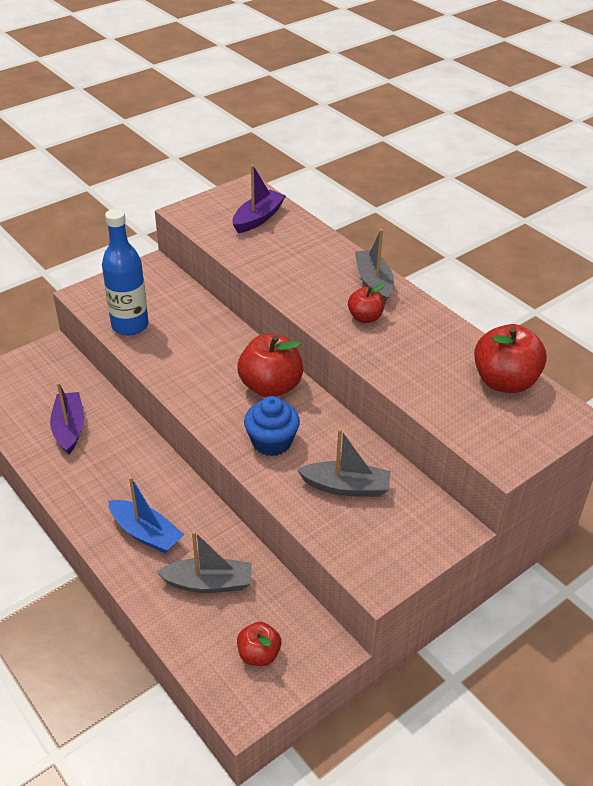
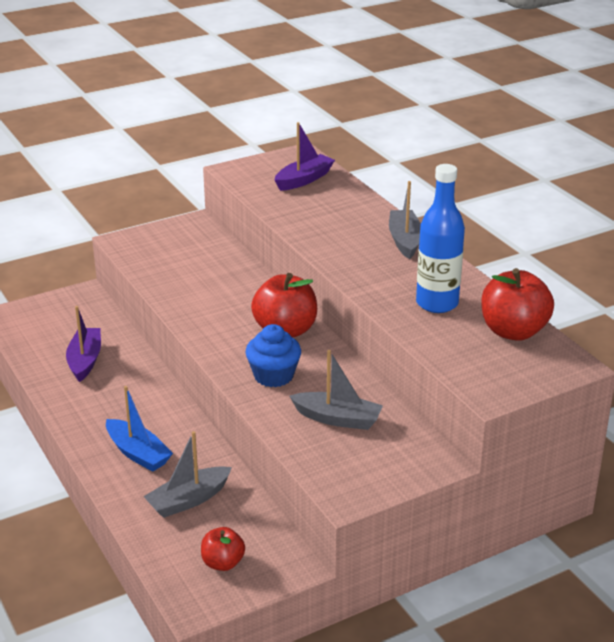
camera: 10 degrees right, 10 degrees down
(130, 325) = (160, 269): blue bottle -> blue bottle (437, 303)
(208, 583) = (188, 500): grey boat -> grey boat turned 135 degrees clockwise
(365, 317) = (387, 268): red apple -> none

